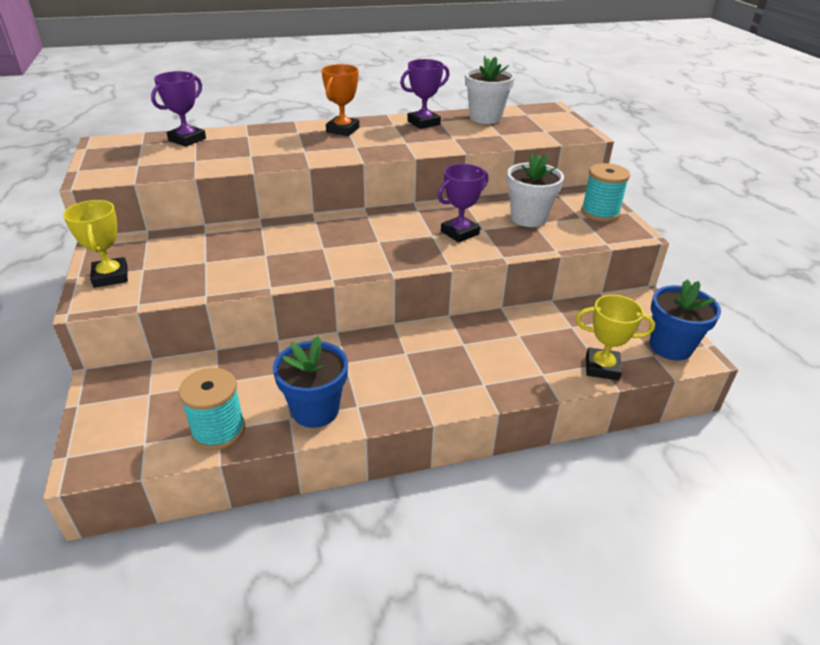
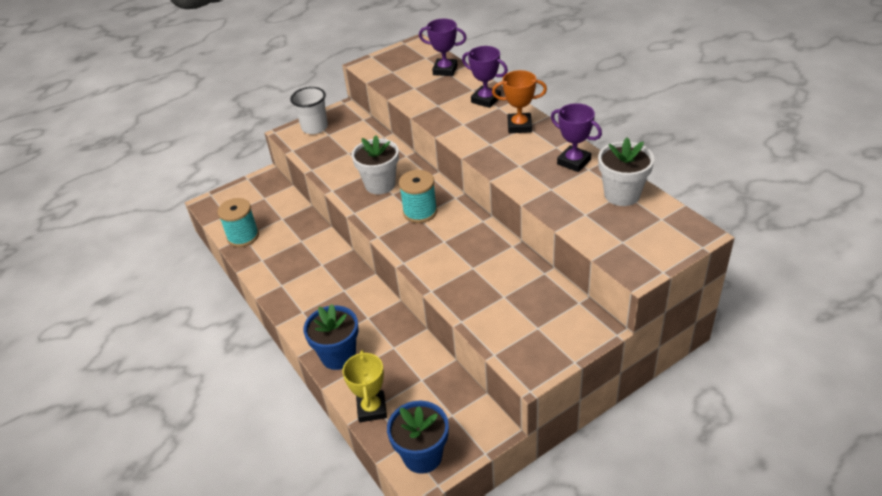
camera: 75 degrees right, 5 degrees up
(110, 276) = (314, 127): yellow trophy -> white cup
(315, 410) = (271, 268): blue flower pot -> blue flower pot (338, 356)
(459, 233) = (456, 255): purple trophy -> purple trophy (486, 100)
(528, 218) = (511, 291): white flower pot -> white flower pot (380, 184)
(600, 213) = (557, 340): turquoise spool -> turquoise spool (420, 212)

